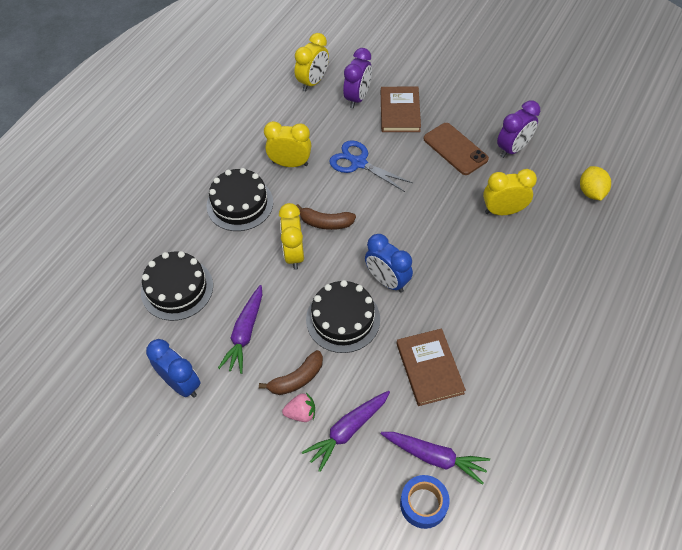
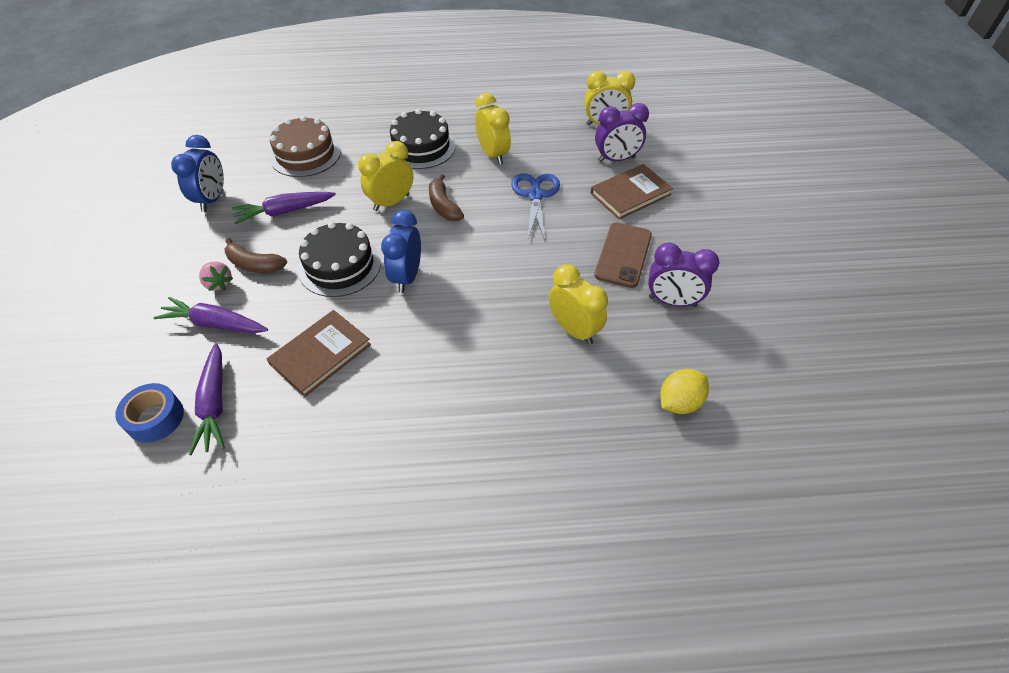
camera: 55 degrees right, 5 degrees down
(177, 289) = (305, 154): black cake -> brown cake

